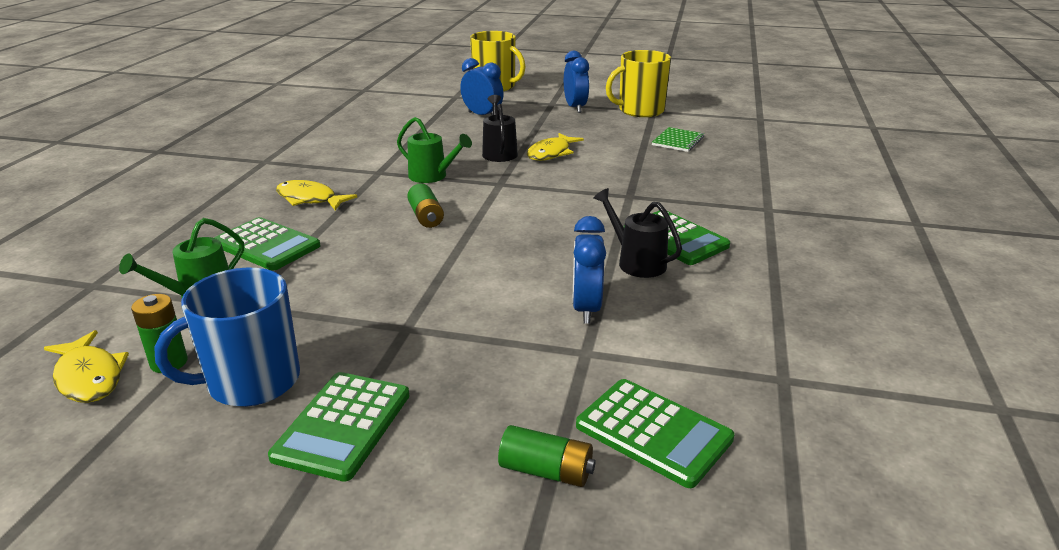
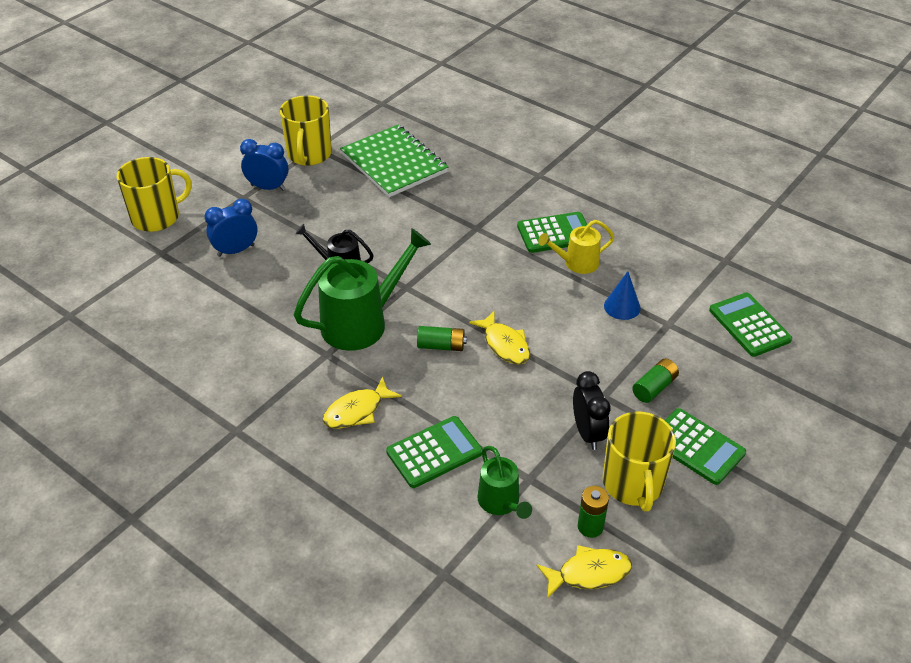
camera: 65 degrees left, 15 degrees up
(251, 381) = (633, 484): blue mug -> yellow mug
(333, 329) = (587, 433): none -> black clock
(432, 176) = (362, 322): green watering can -> green watering can, size x1.79
(546, 471) = (764, 374): green battery -> green battery (654, 387)
(551, 153) = (365, 238): yellow fish -> yellow fish (504, 344)
(586, 309) = (622, 307): blue clock -> blue cone
(636, 262) = (576, 263): black watering can -> yellow watering can
(653, 432) = (749, 325): green calculator -> green calculator turned 90 degrees counterclockwise
(678, 141) = (394, 163): green notebook -> green notebook, size x2.07

